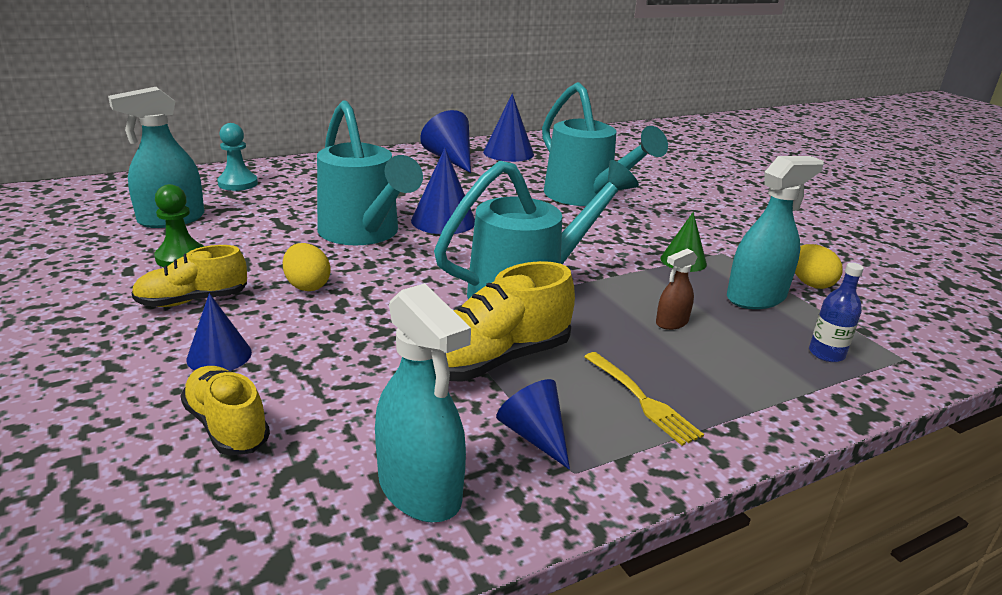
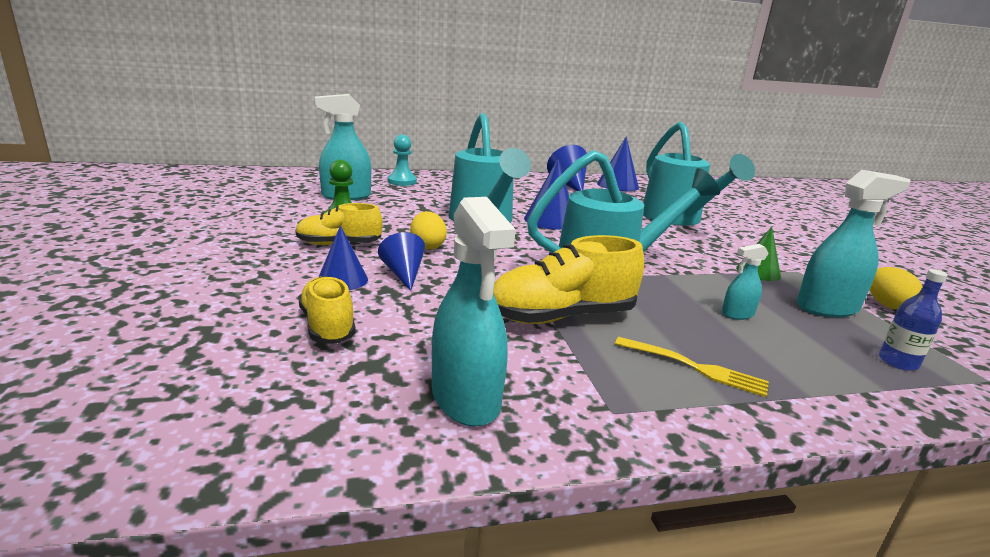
camera: 15 degrees right, 5 degrees down
(534, 436) = (583, 377): blue cone -> blue cone (403, 274)
(642, 400) = (695, 367): yellow fork -> yellow fork turned 45 degrees counterclockwise
(671, 323) = (737, 314): brown spray bottle -> turquoise spray bottle

